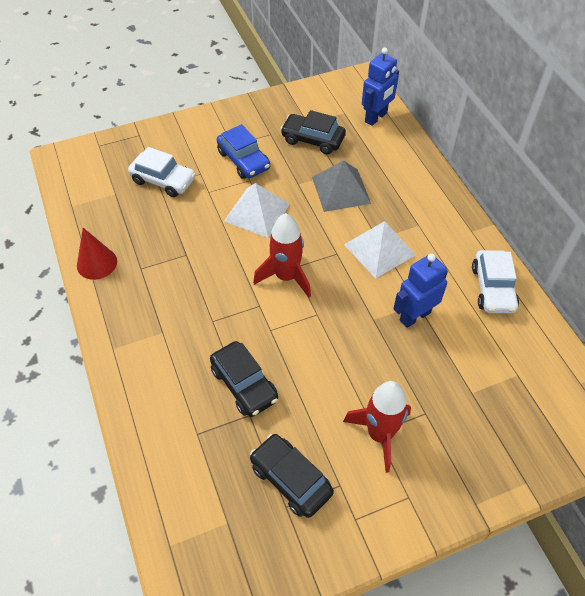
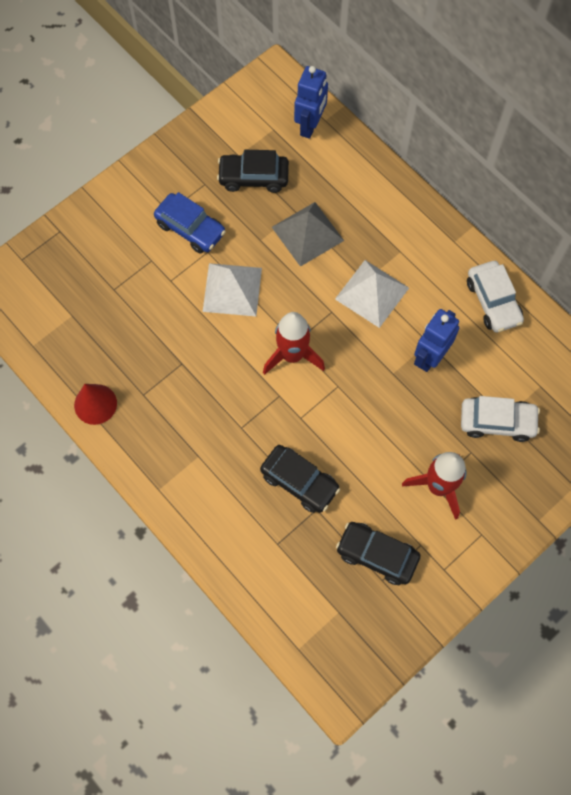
camera: 20 degrees left, 15 degrees up
(163, 180) = (116, 282): white car -> white car (497, 422)

